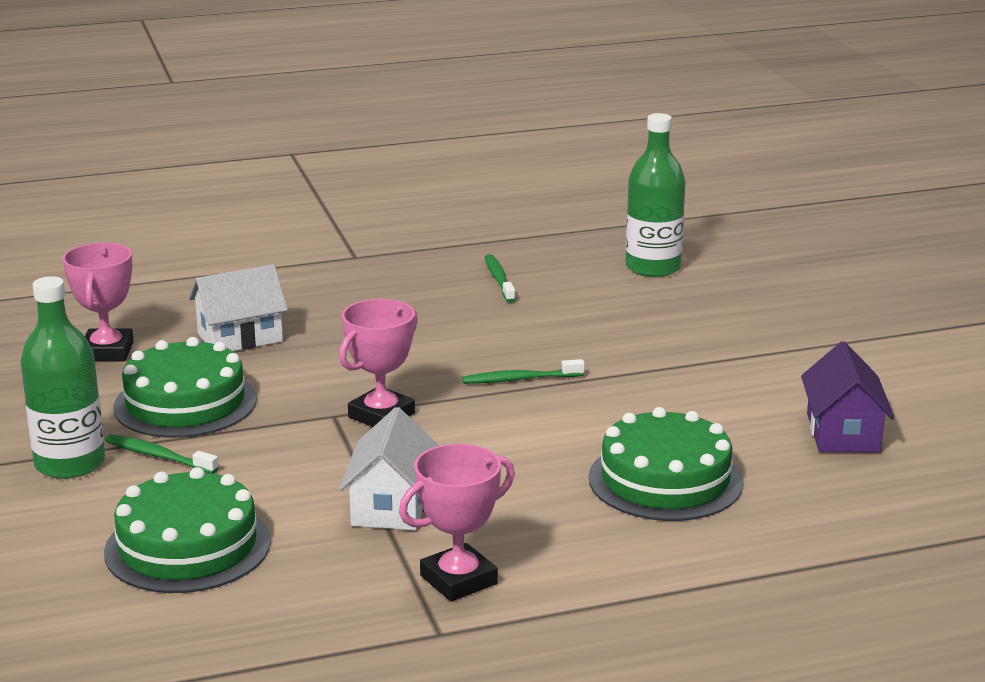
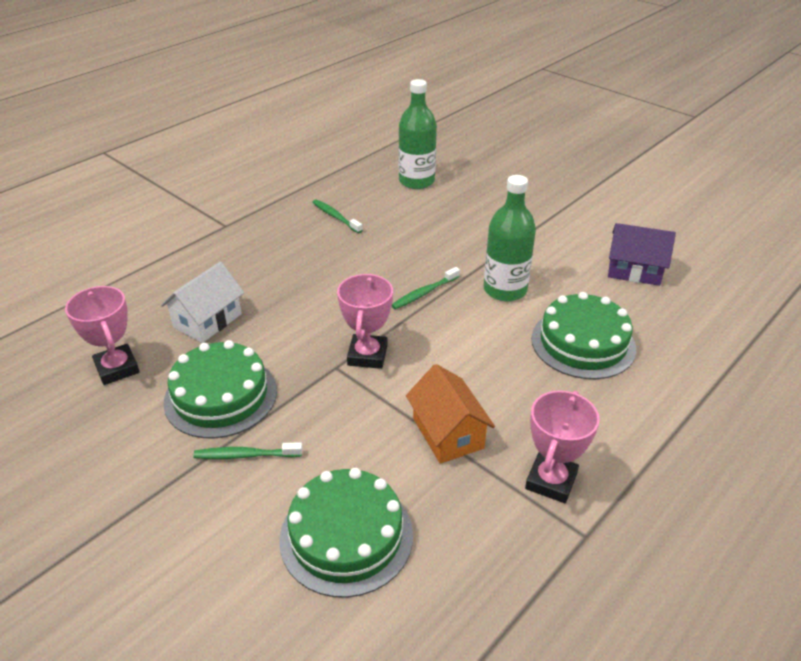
camera: 30 degrees left, 15 degrees up
(70, 464) = (182, 492): green bottle -> green bottle (505, 290)
(391, 506) = (448, 433): white house -> orange house
(843, 433) = (634, 270): purple house -> purple house turned 45 degrees counterclockwise

